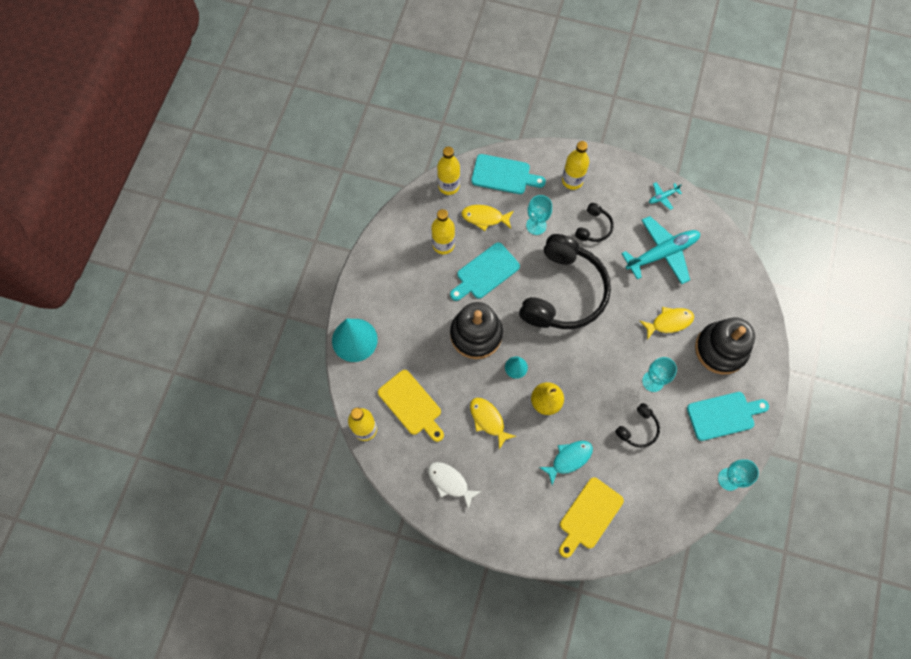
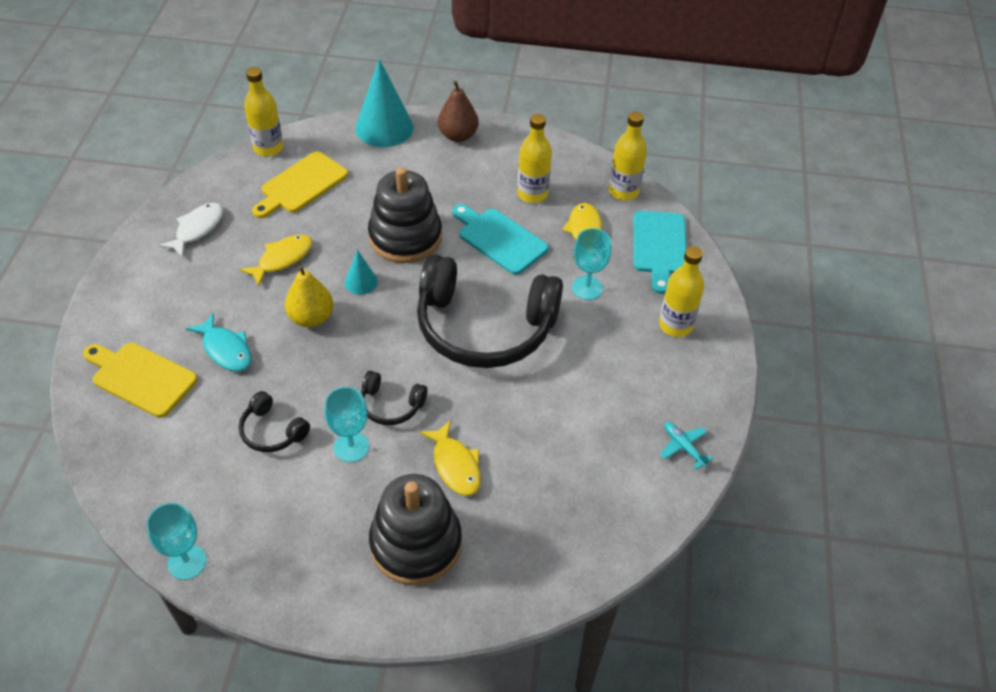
camera: 80 degrees right, 20 degrees down
(372, 287) = (458, 136): none -> brown pear
(594, 227) = (601, 357): black headphones -> black headphones (390, 405)
(662, 253) = (577, 450): turquoise plane -> none
(723, 415) = (297, 551): turquoise cutting board -> none

